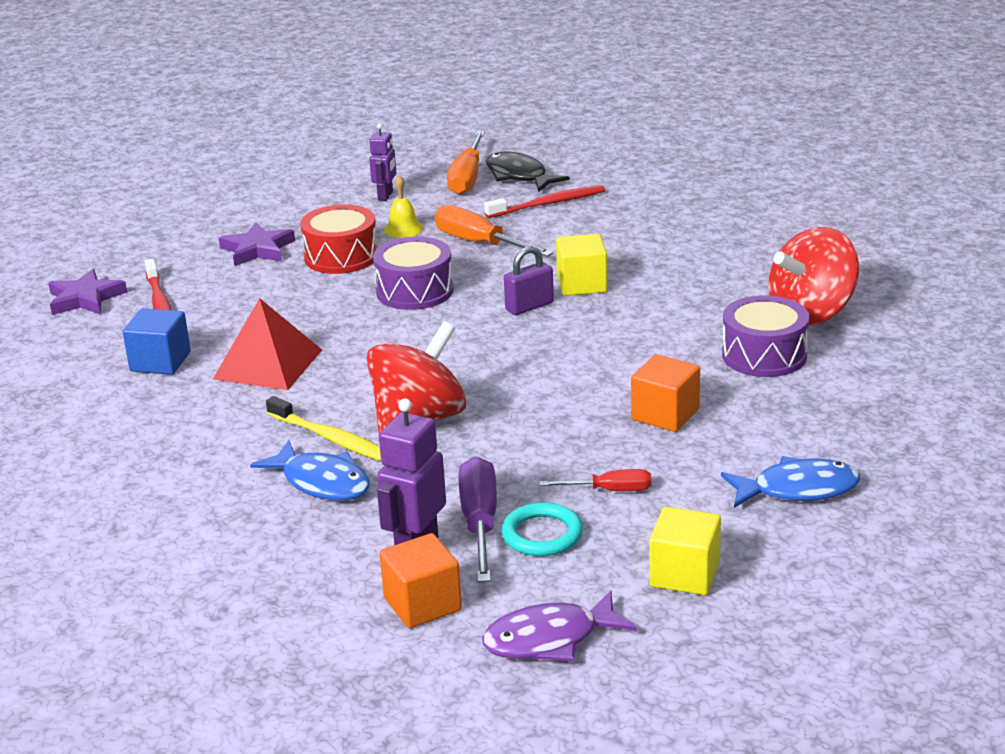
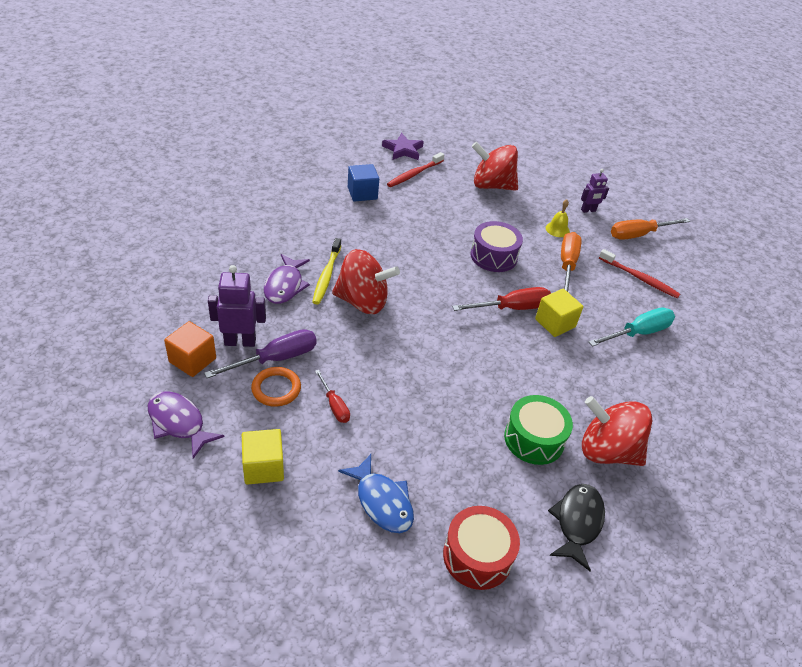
camera: 55 degrees right, 15 degrees up
(257, 249) = (492, 186): purple star -> red spinning top
(268, 364) = (383, 229): red pyramid -> none
(322, 482) = (285, 285): blue fish -> purple fish
(341, 256) = (508, 217): red drum -> red drum (477, 556)
(519, 176) = (661, 255): black fish -> black fish (577, 522)
(529, 306) = (512, 308): purple padlock -> red screwdriver
(542, 534) = (276, 389): turquoise ring -> orange ring
(642, 235) = (638, 333): none -> turquoise screwdriver
(665, 414) = (431, 407): orange cube -> none
(764, 355) = (534, 439): purple drum -> green drum

